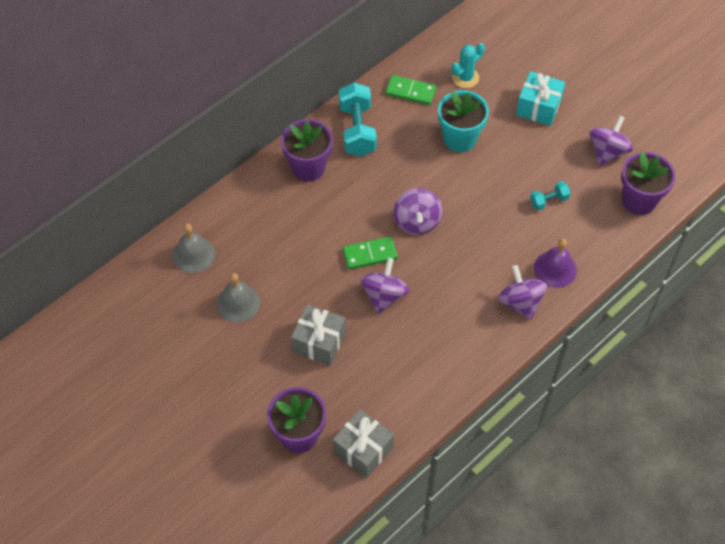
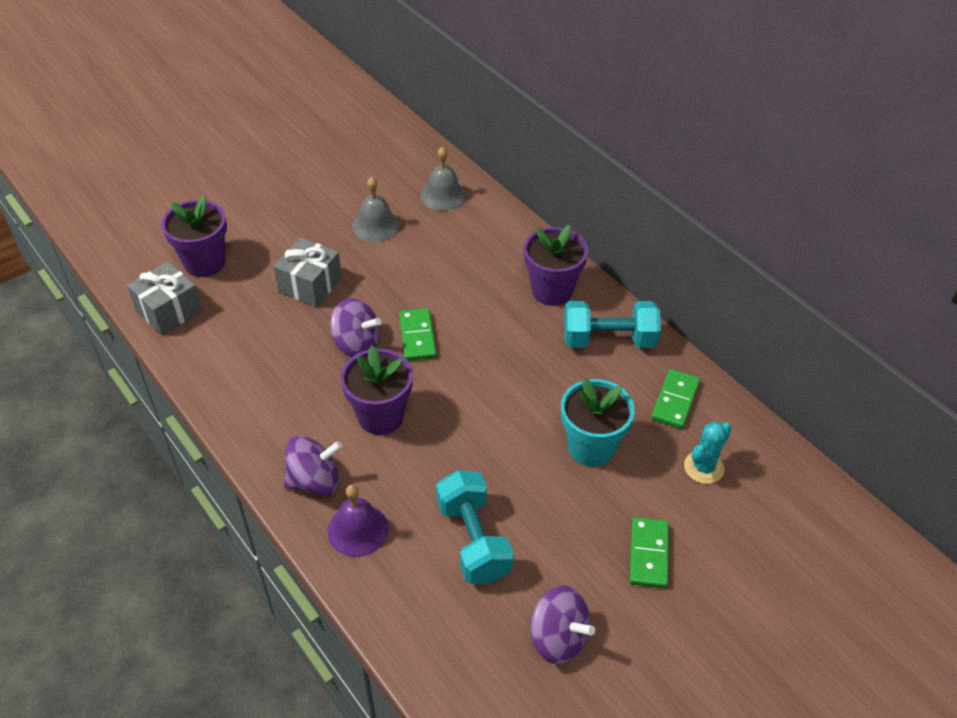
camera: 95 degrees right, 10 degrees down
(417, 222) = (458, 386): purple spinning top -> none
(465, 78) = (703, 467): turquoise cactus -> turquoise cactus turned 75 degrees clockwise
(538, 107) = (648, 554): turquoise gift -> green domino
(549, 201) = (473, 540): turquoise dumbbell -> turquoise dumbbell, size x1.93
(639, 201) = (459, 666): purple flower pot -> purple flower pot (380, 416)

